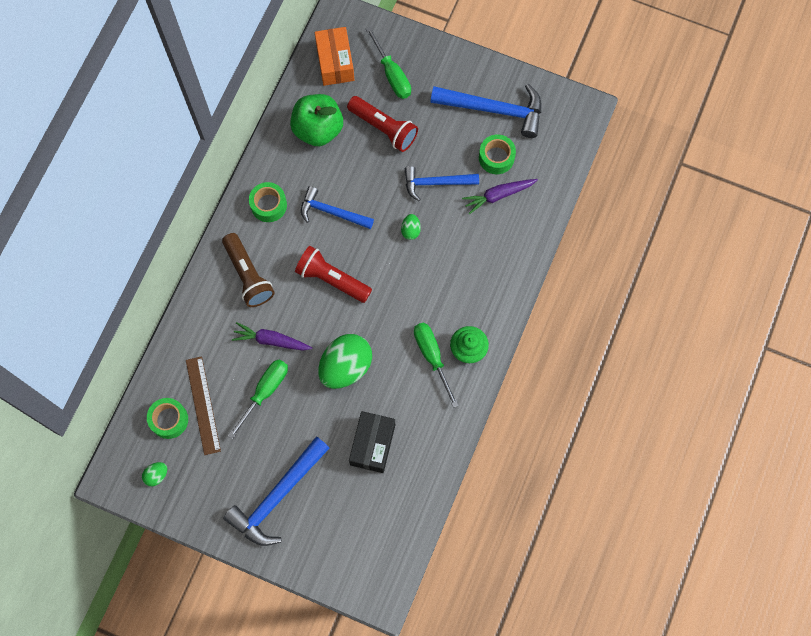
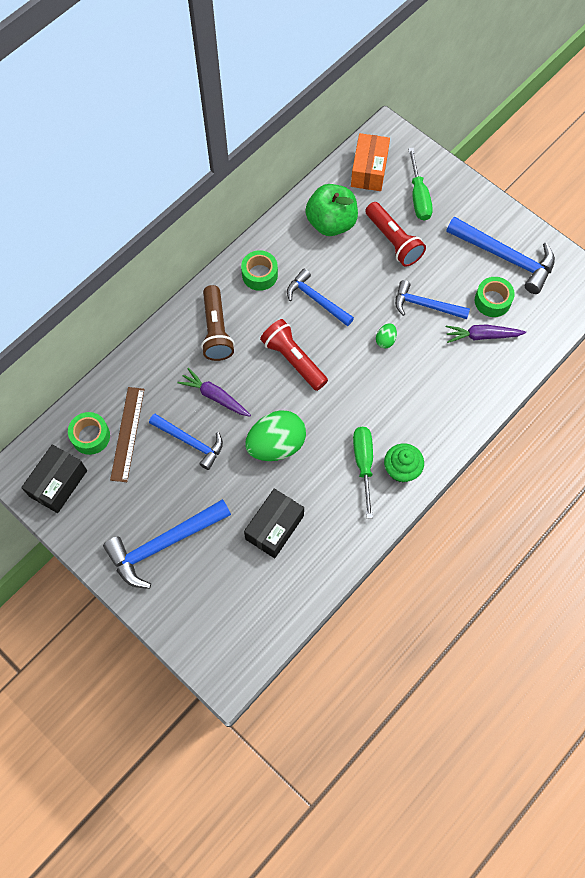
camera: 20 degrees right, 5 degrees down
(156, 475) = (58, 483): green egg -> black box
(265, 392) = (190, 441): green screwdriver -> blue hammer

